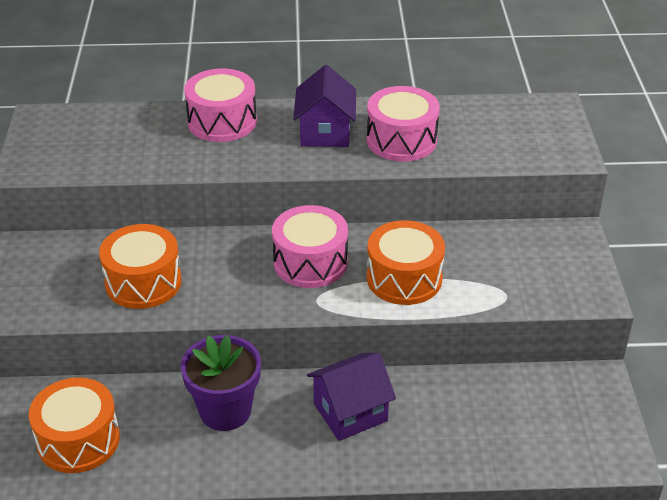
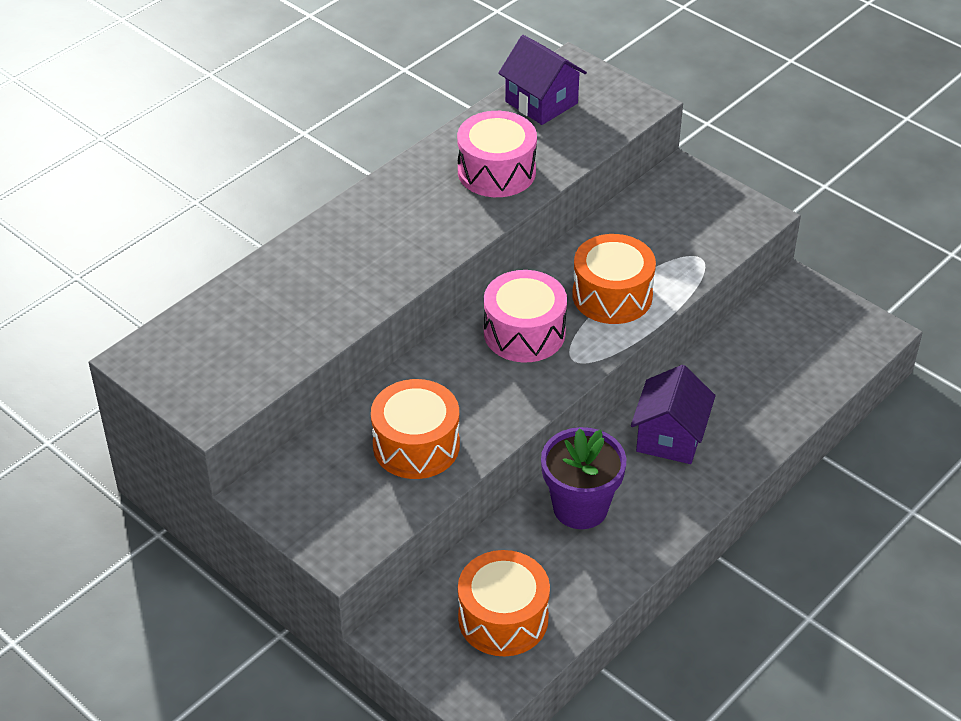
camera: 45 degrees left, 5 degrees up
(222, 121) = (320, 251): pink drum -> none
(325, 132) = (425, 204): purple house -> purple house (541, 102)

